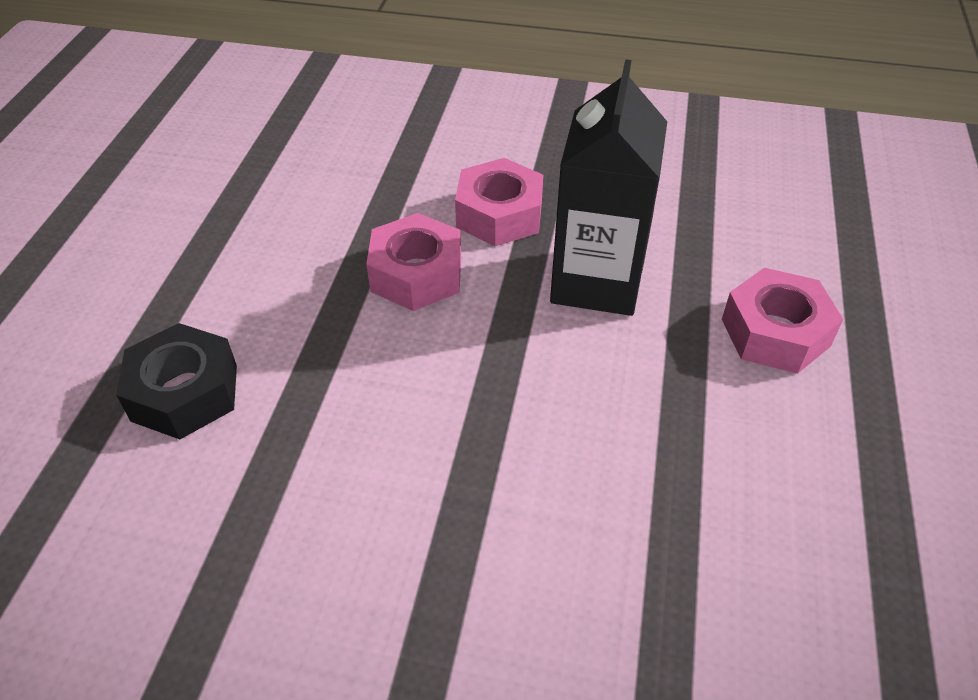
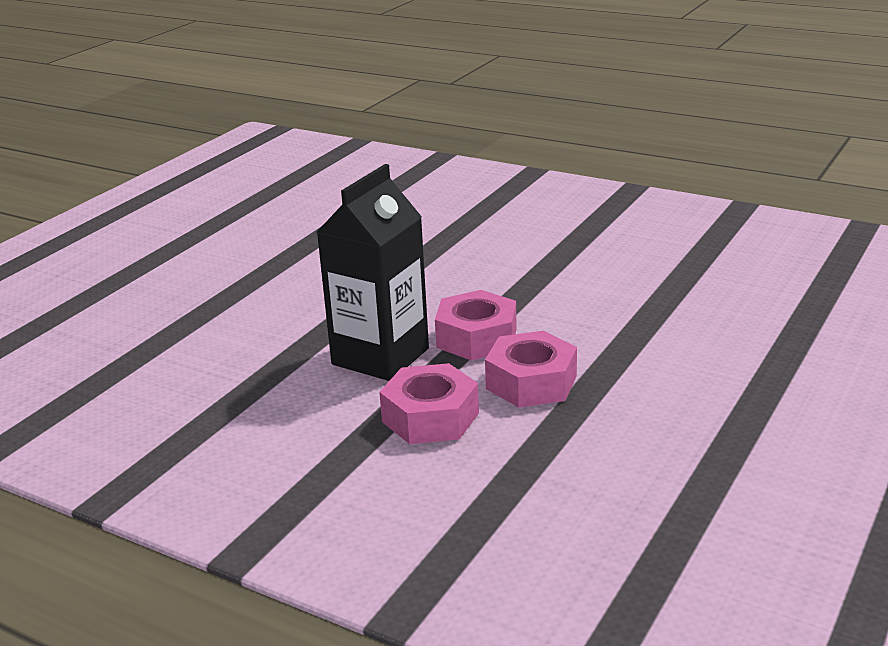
camera: 160 degrees left, 20 degrees down
(185, 392) = (732, 337): black nut -> none
(775, 332) = (277, 312): pink nut -> pink nut (476, 338)

